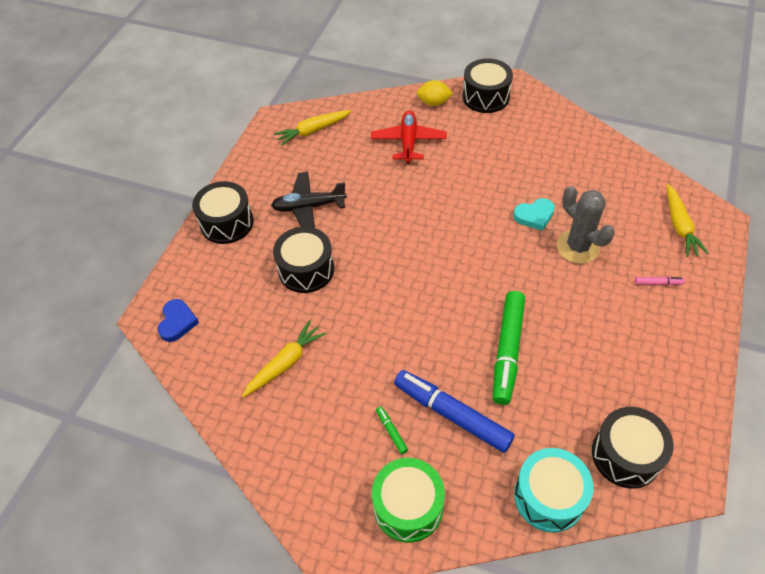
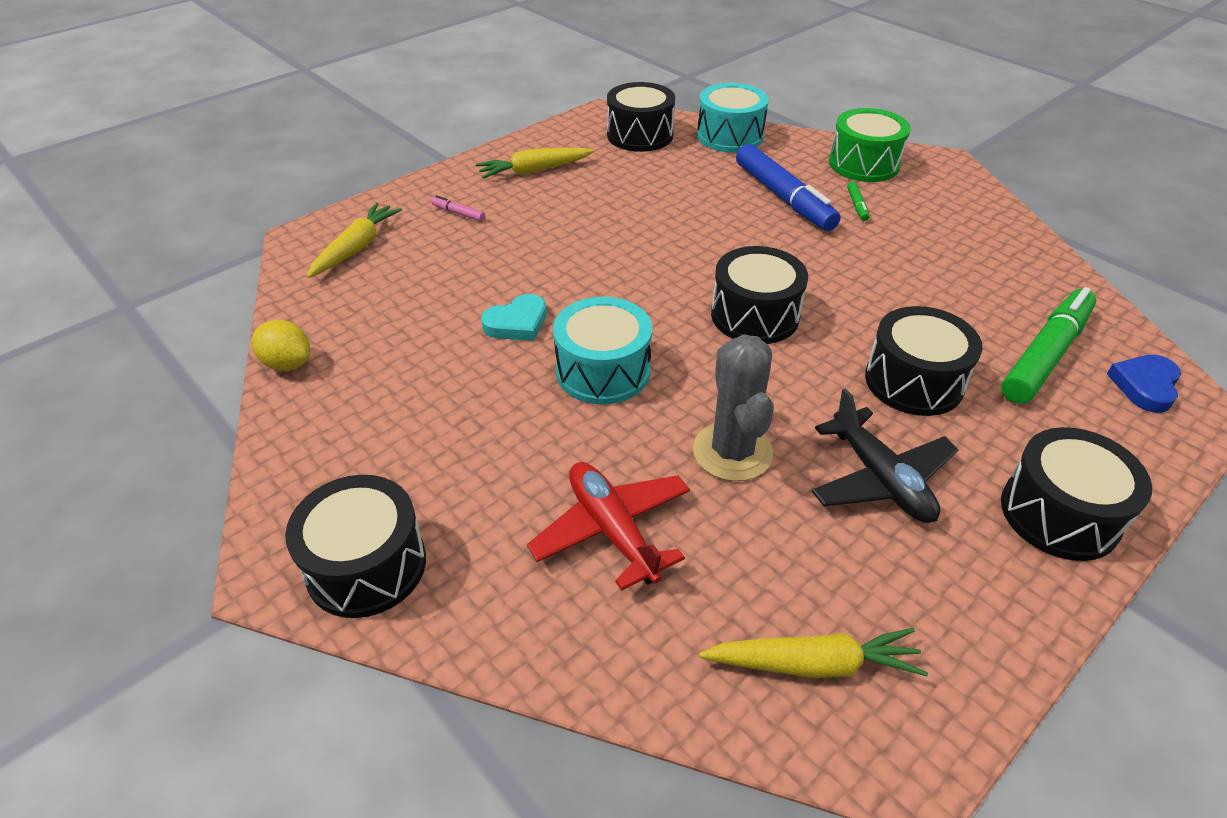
camera: 155 degrees left, 10 degrees down
(285, 363) = (971, 290): yellow carrot -> yellow carrot (534, 170)
(309, 207) = (880, 479): black plane -> black plane turned 45 degrees clockwise
(408, 142) = (612, 530): red plane -> red plane turned 120 degrees clockwise
(411, 279) = (755, 315): none -> black drum
(434, 103) = (485, 606): yellow lemon -> yellow lemon (288, 363)
(466, 207) = (603, 371): none -> turquoise drum
(507, 350) = (684, 219): green marker -> green marker (1044, 355)
(534, 216) = (517, 323): turquoise heart -> turquoise heart turned 135 degrees clockwise
(578, 247) = (502, 272): grey cactus -> grey cactus (732, 452)

